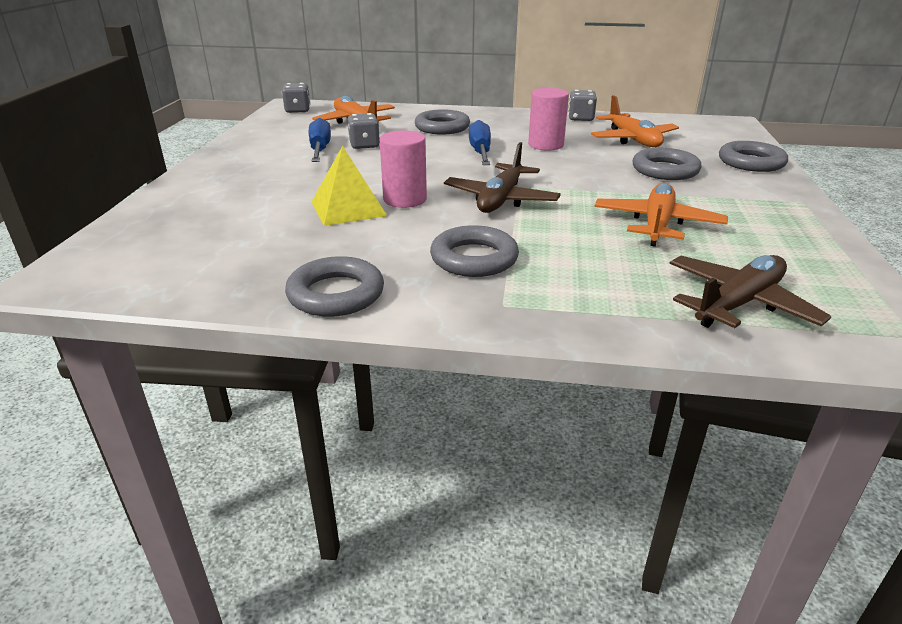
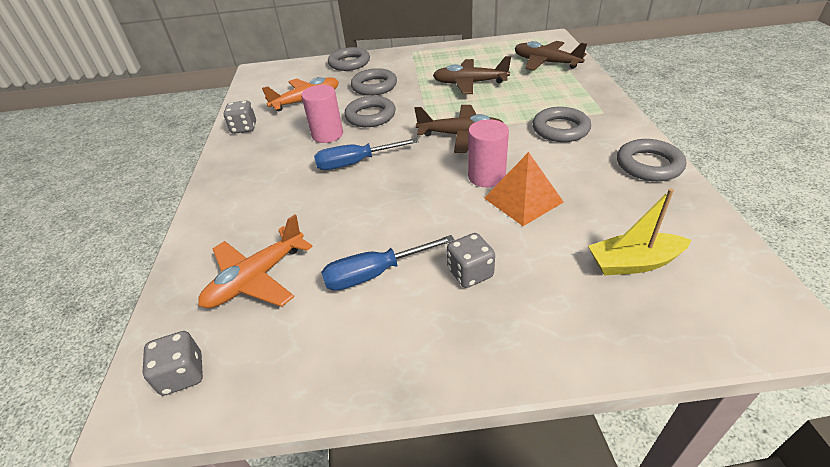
camera: 100 degrees left, 10 degrees up
(207, 235) = (633, 263): none -> yellow boat
(348, 208) = (523, 200): yellow pyramid -> orange pyramid
(364, 145) = (351, 241): grey dice -> grey dice (470, 273)
(442, 127) = (277, 201): grey ring -> grey ring (370, 116)
(657, 224) = (469, 83): orange plane -> brown plane

